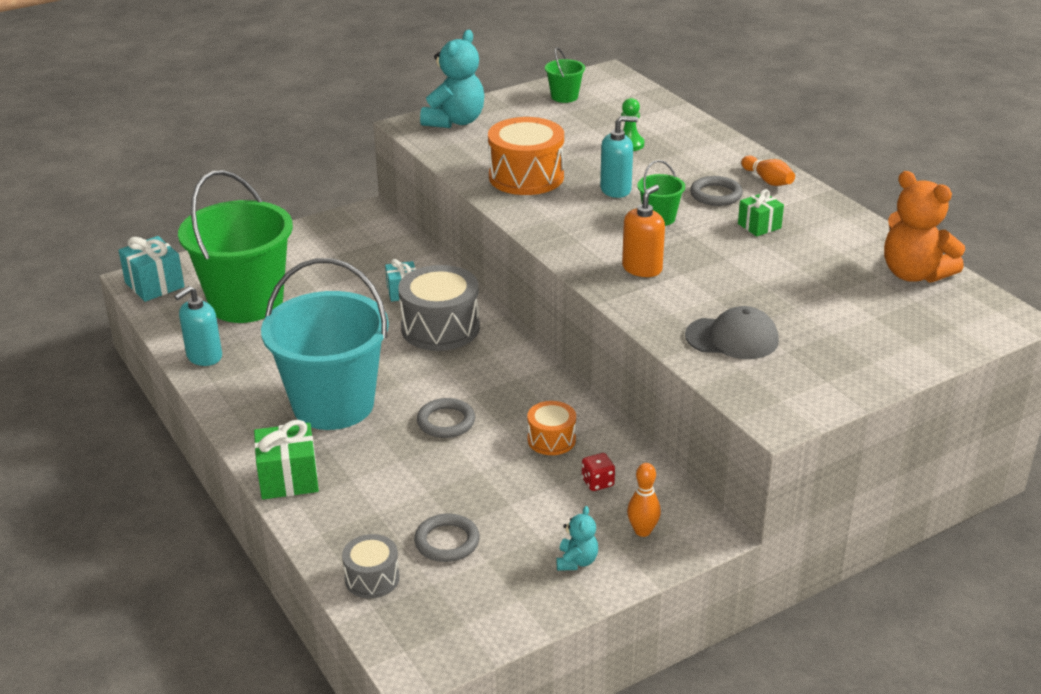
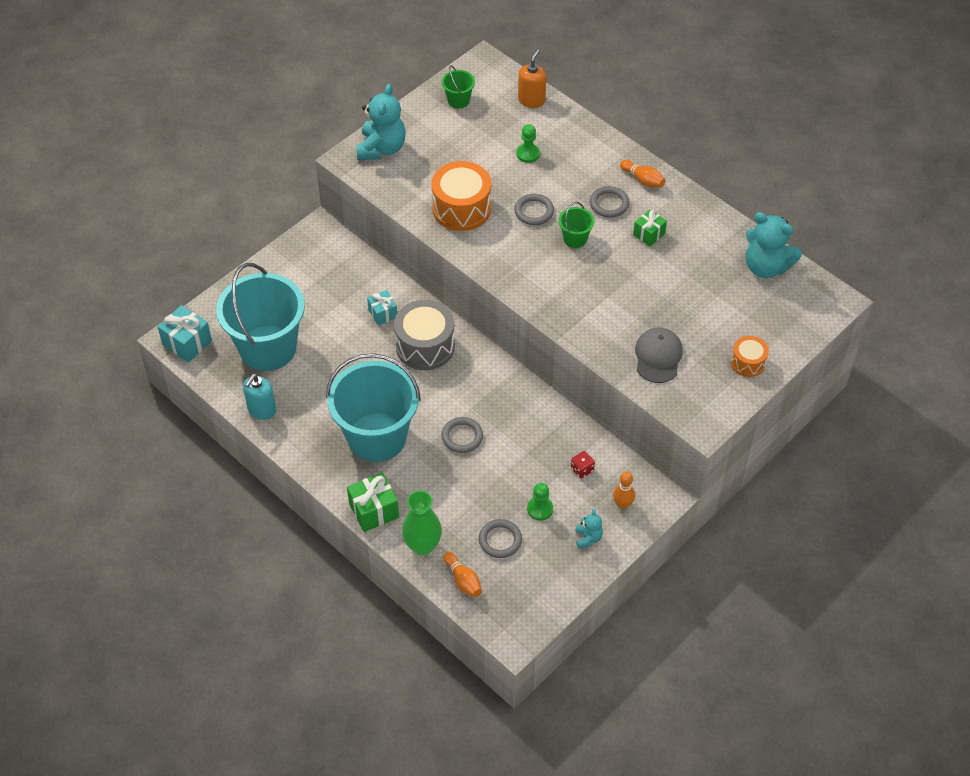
camera: 15 degrees left, 20 degrees up
(246, 302) = (268, 348): green bucket -> turquoise bucket
(334, 529) = (422, 546): none -> green vase
(372, 578) = (463, 580): grey drum -> orange bowling pin
(519, 516) = (540, 509): none -> green pawn
(551, 439) = (540, 438): orange drum -> orange drum (748, 362)
(616, 190) = (534, 211): turquoise soap dispenser -> grey ring
(642, 268) = (578, 297): orange soap dispenser -> orange soap dispenser (531, 100)
(732, 338) = (658, 356): grey cap -> grey cap turned 75 degrees counterclockwise
(914, 274) = (766, 267): orange teddy bear -> turquoise teddy bear

